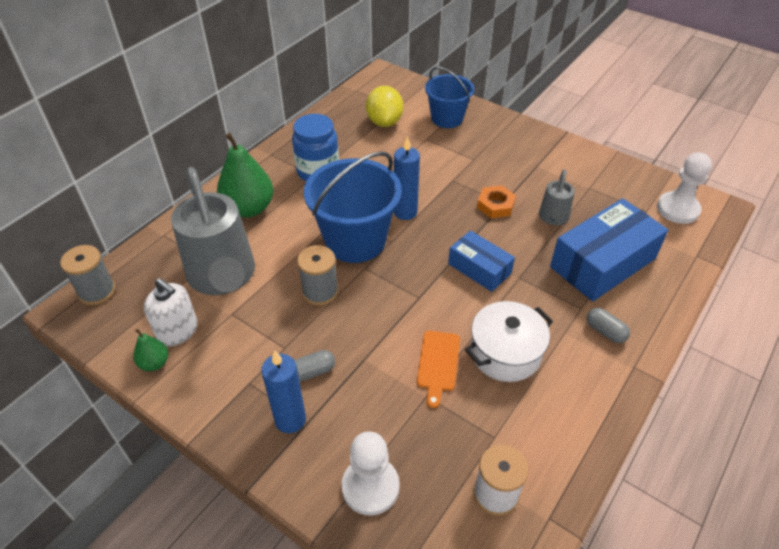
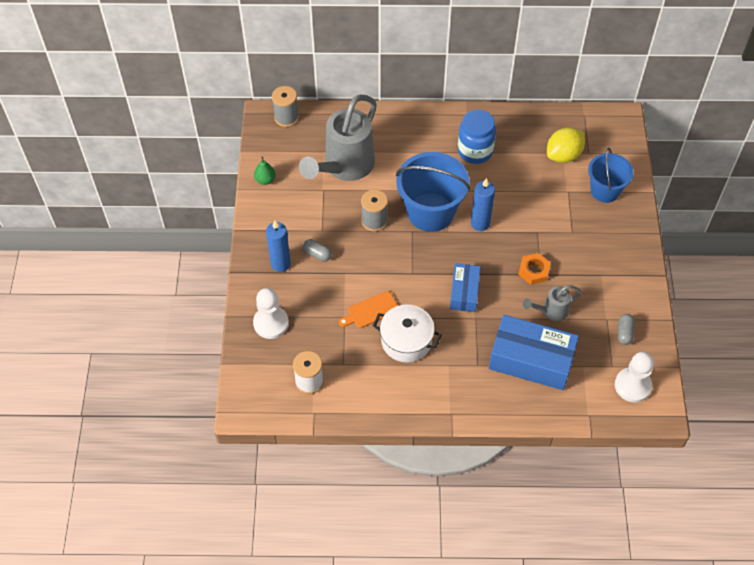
camera: 55 degrees right, 10 degrees up
(178, 331) = (292, 174): white soap dispenser -> none
(249, 208) = (408, 139): green pear -> none
(605, 331) = (468, 386): grey capsule -> grey capsule (624, 333)

